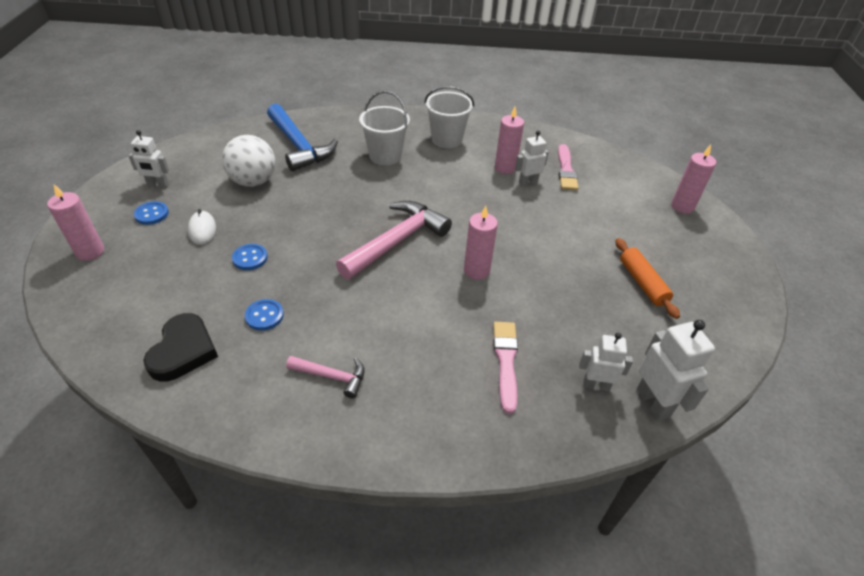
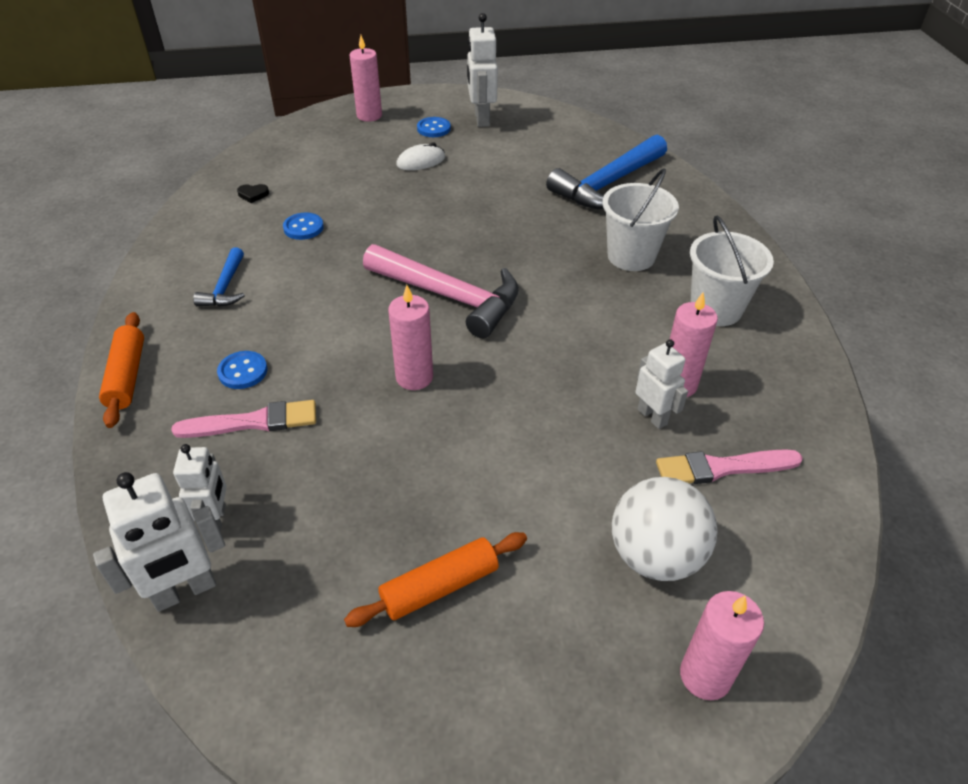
camera: 80 degrees right, 0 degrees up
(158, 185) = (481, 119): white robot -> white robot, size x1.50
(183, 351) = (253, 195): black heart -> black heart, size x0.42
(250, 258) = (386, 199): blue button -> blue button (243, 371)
(253, 181) = (517, 171): white ball -> white ball (655, 556)
(332, 376) = (225, 287): pink hammer -> blue hammer
(435, 451) = (127, 376): none -> orange rolling pin

